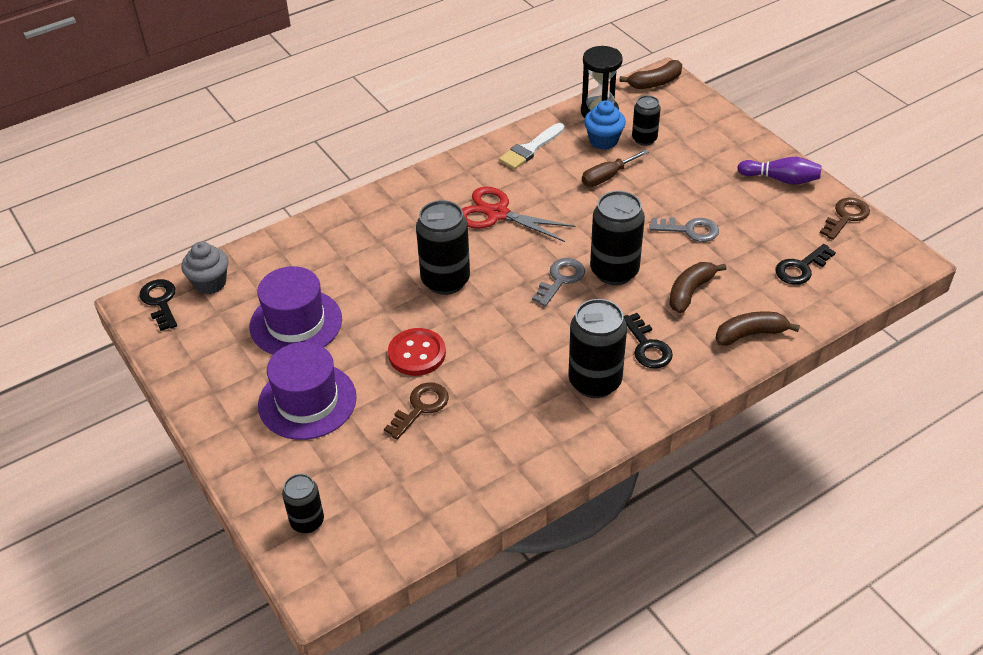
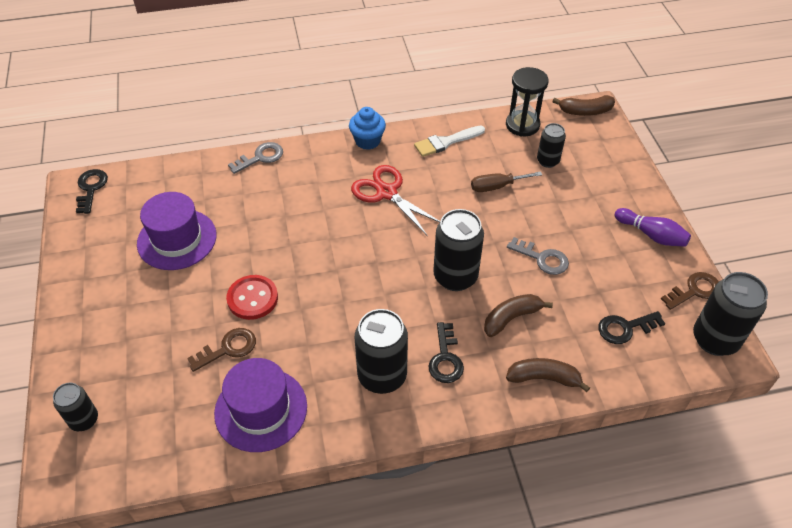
camera: 20 degrees right, 5 degrees up
(210, 283) = (135, 184): grey cupcake -> none
(307, 401) = (146, 311): purple hat -> purple hat (261, 409)
(445, 281) = (312, 240): black can -> black can (715, 339)
(560, 279) = (406, 269): grey key -> grey key (260, 157)
(603, 141) = (511, 152): blue cupcake -> blue cupcake (367, 141)

